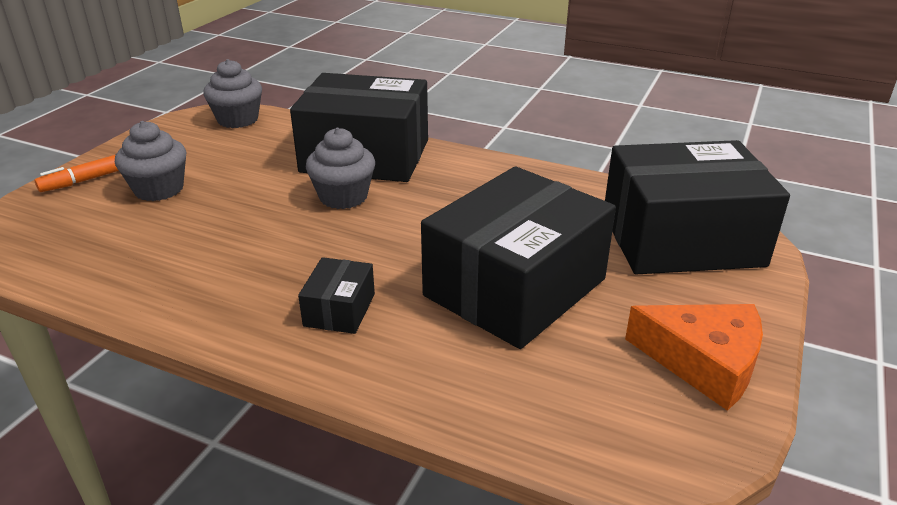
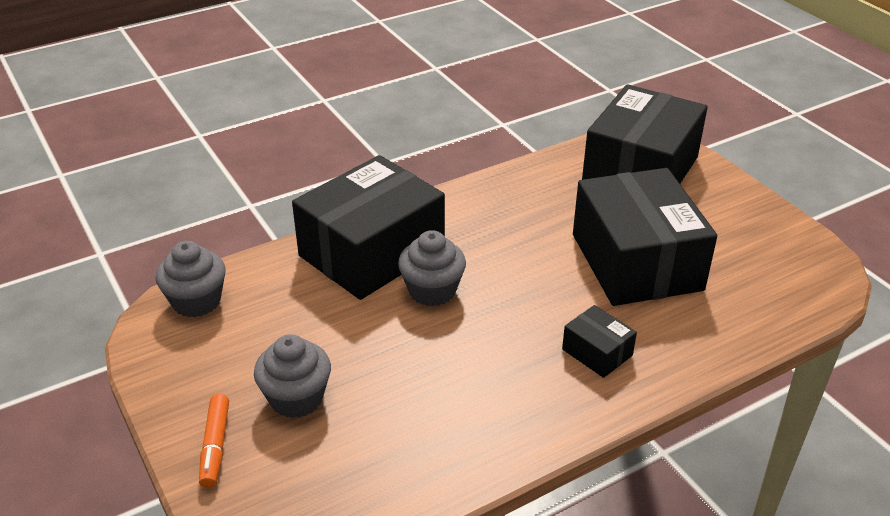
camera: 55 degrees left, 5 degrees up
(704, 362) = (765, 229): orange cheese -> none

